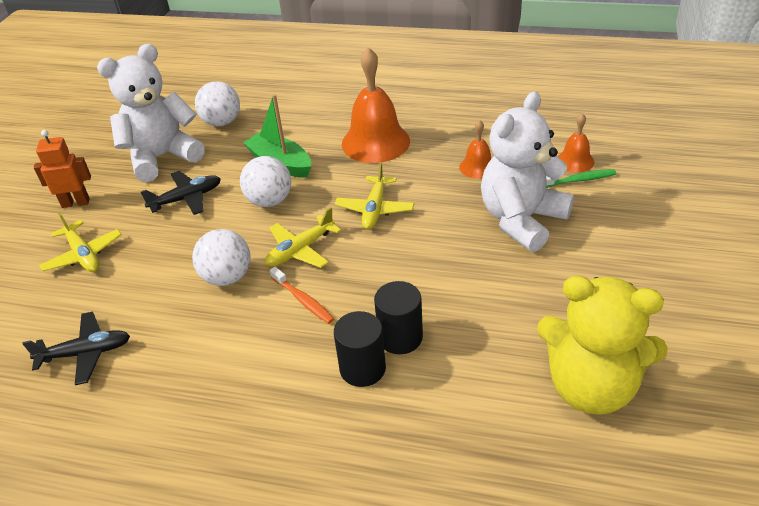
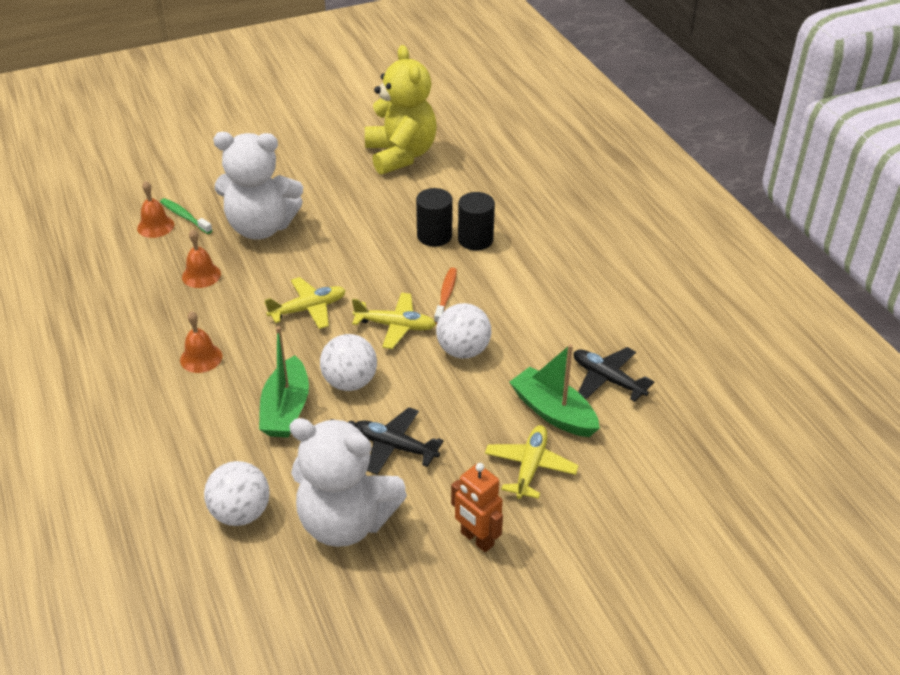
camera: 130 degrees left, 0 degrees up
(105, 296) = (553, 412): none -> green boat
(375, 142) = (201, 358): orange bell -> orange bell, size x0.51

